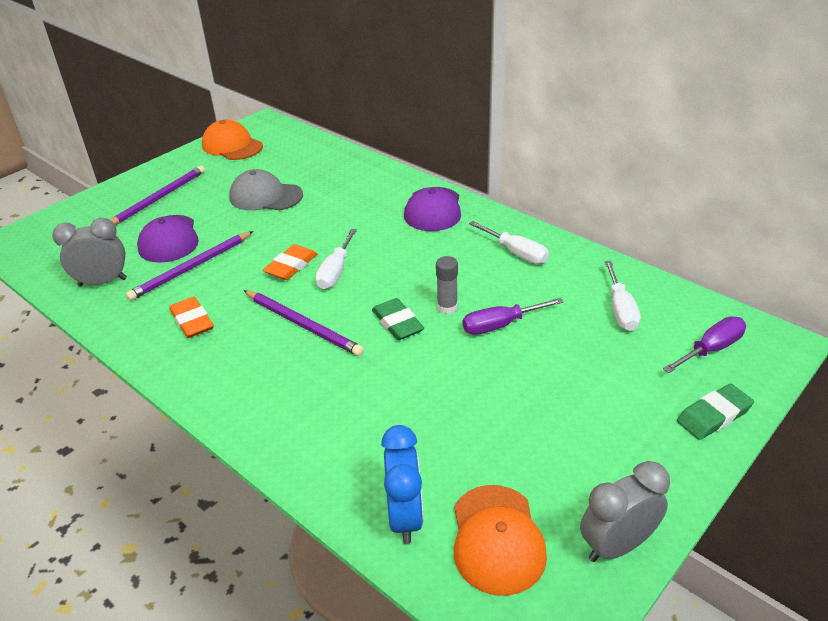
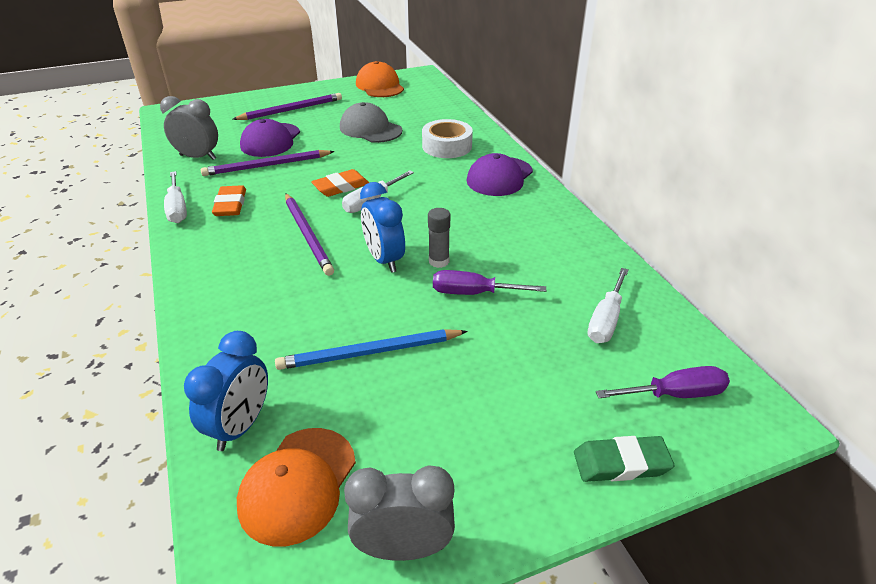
camera: 25 degrees right, 0 degrees up
(358, 193) = (447, 146): none -> white tape
(397, 323) = (384, 260): green eraser -> blue clock
(458, 409) = (369, 352): none -> blue pencil
(516, 253) = (544, 235): white screwdriver -> white screwdriver (177, 208)

